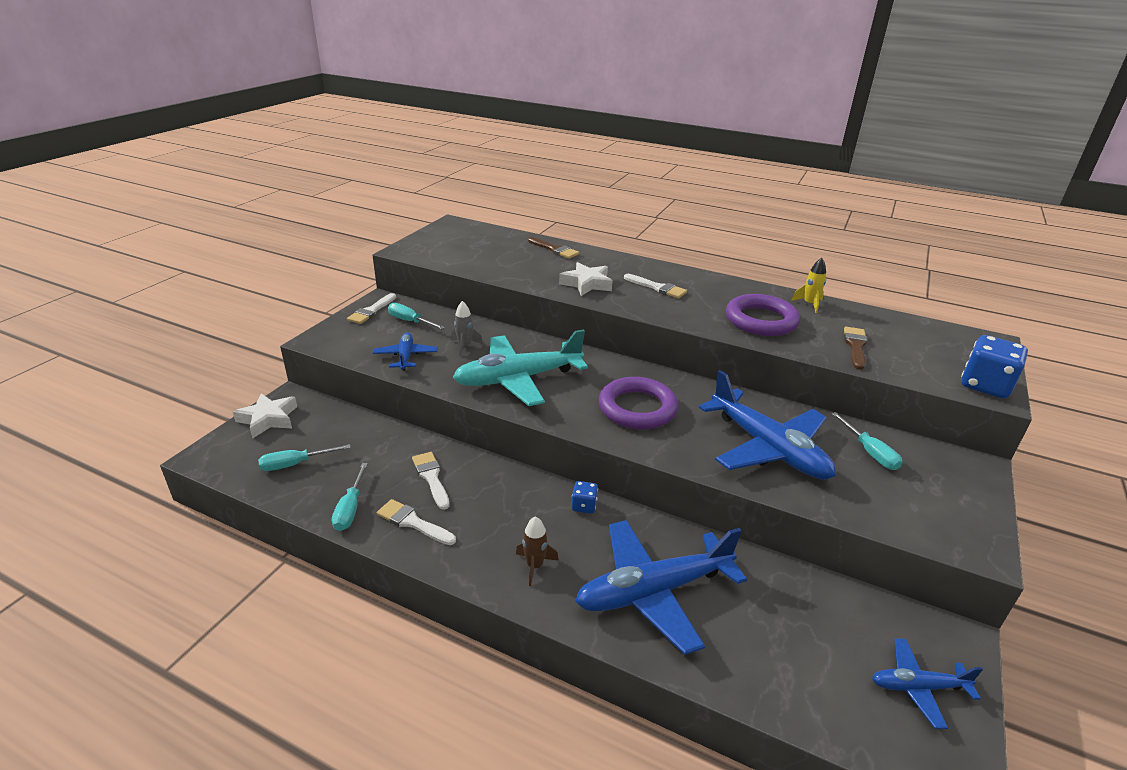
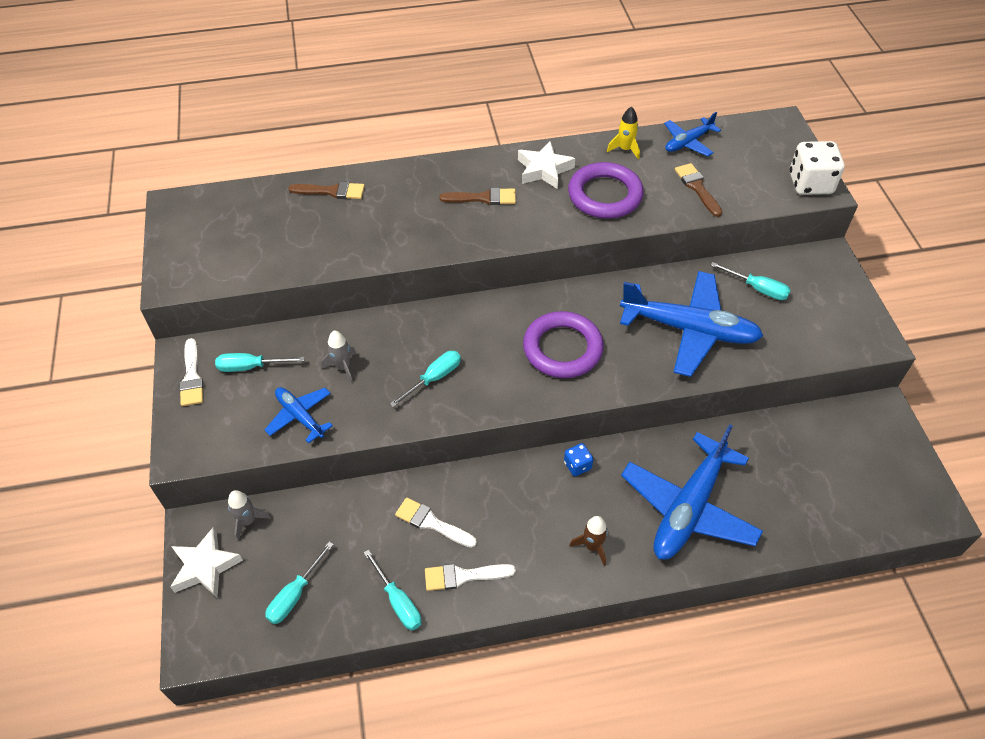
camera: 35 degrees left, 20 degrees up
(322, 411) = (248, 521): none -> grey rocket
(518, 379) = (434, 378): turquoise plane -> turquoise screwdriver
(586, 284) = (415, 229): white star -> white star (544, 170)
(657, 288) = (483, 198): white brush -> brown brush
(918, 687) = (885, 465): blue plane -> blue plane (688, 142)
(985, 385) = (810, 184): blue dice -> white dice

